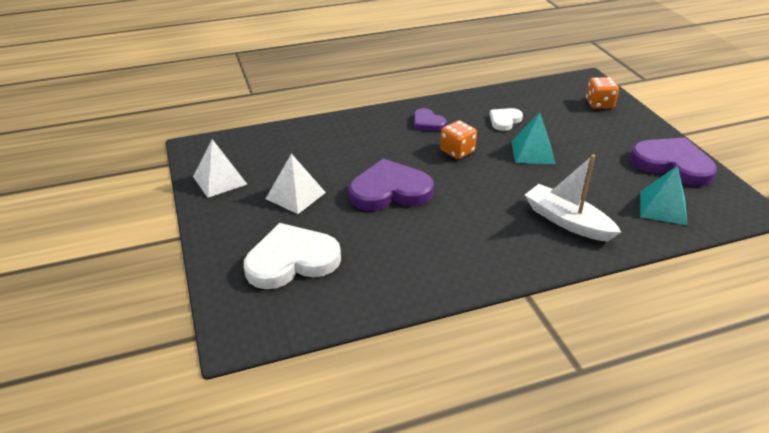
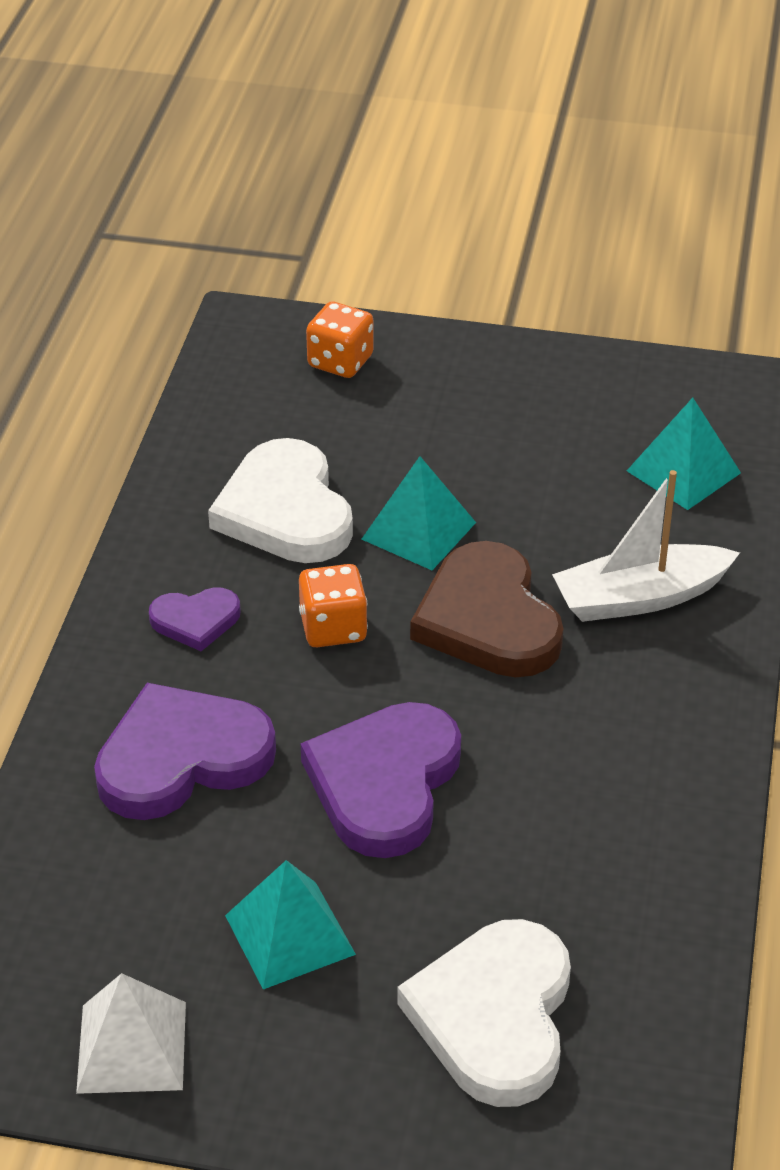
camera: 60 degrees left, 5 degrees up
(295, 195) = (290, 934): white pyramid -> turquoise pyramid
(504, 120) = (285, 510): white heart -> white heart, size x1.90
(505, 185) = (488, 619): none -> brown heart
(672, 164) = (585, 391): purple heart -> purple heart (181, 758)

